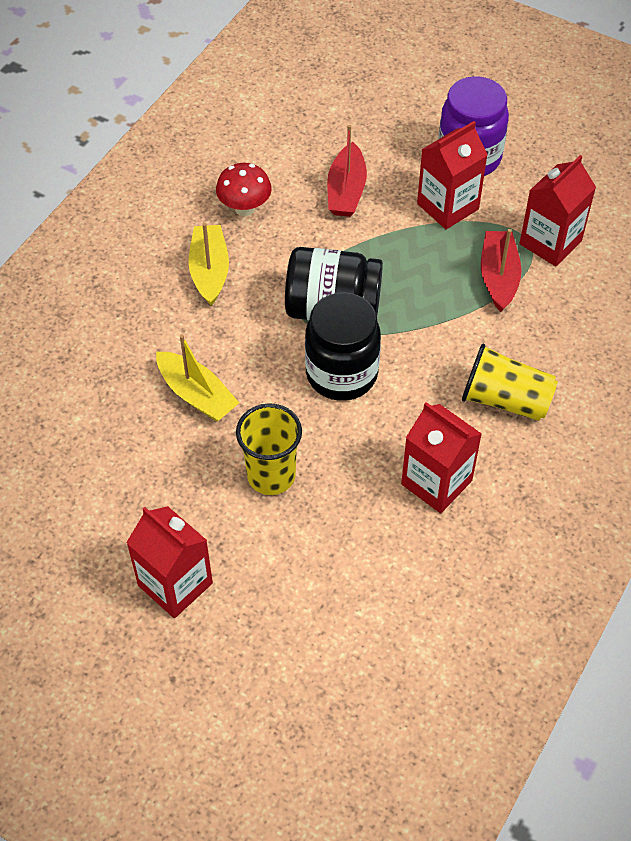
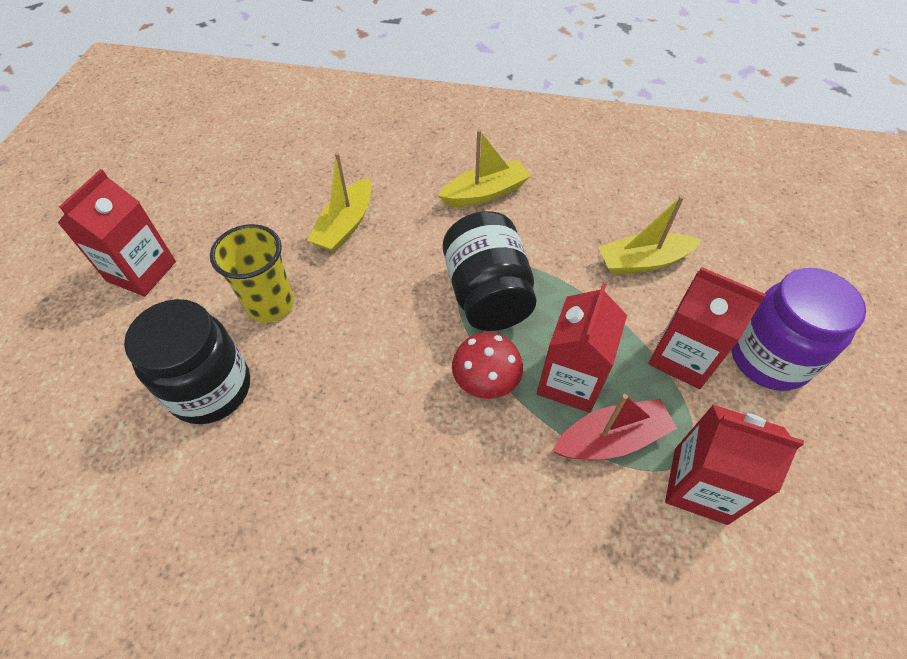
camera: 70 degrees right, 0 degrees up
(245, 208) = (571, 195): red mushroom -> red mushroom (485, 384)
(341, 374) = (409, 325): black jar -> black jar (211, 389)
(346, 191) = (643, 262): red boat -> yellow boat
(436, 482) = (295, 453): red carton -> red carton (570, 381)
(505, 400) = (433, 497): yellow cup -> none

